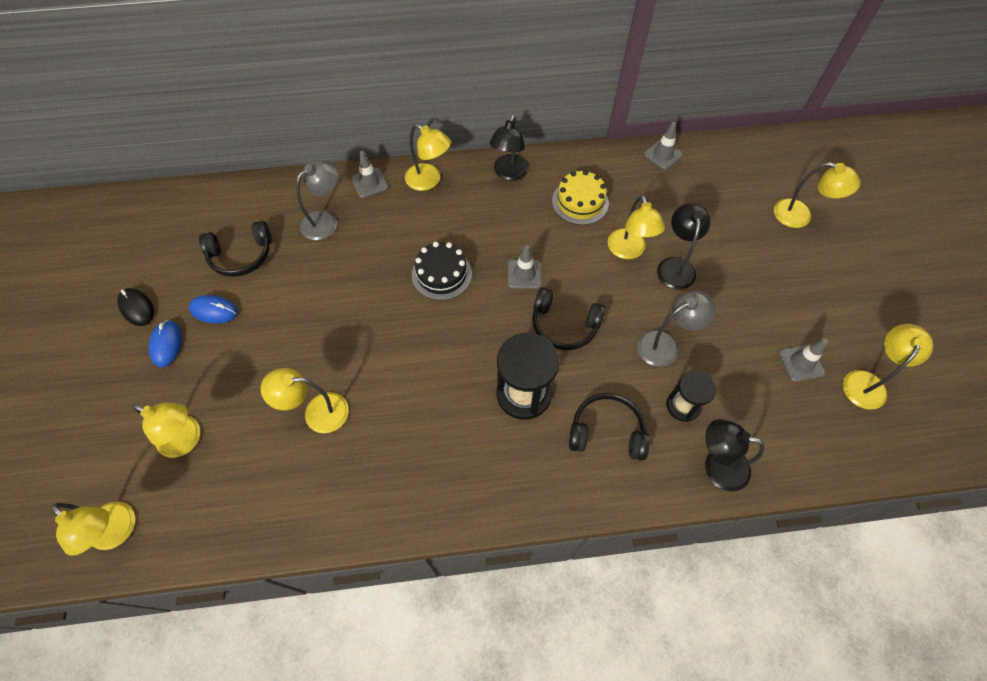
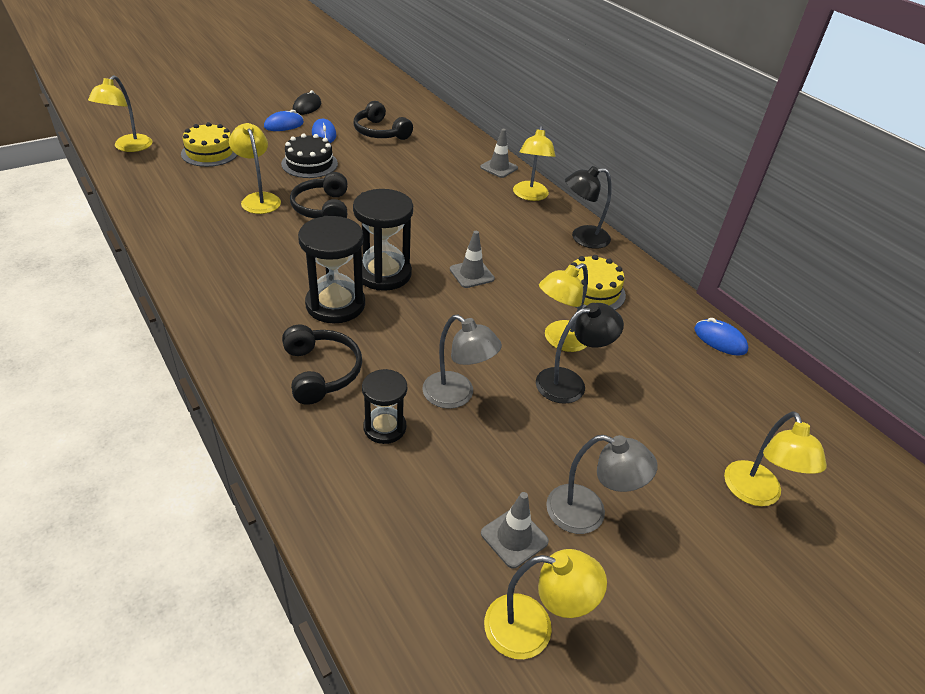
camera: 60 degrees right, 20 degrees down
(186, 440) = (210, 152): yellow lamp -> yellow cake
(325, 221) = (442, 158): grey lamp -> grey lamp (588, 513)
(441, 274) = (434, 226): black cake -> black cake (309, 164)
(495, 341) = (383, 274): none -> black hourglass
(564, 325) = (430, 314): black headphones -> black headphones (322, 208)
(663, 155) = (720, 340): grey traffic cone -> blue mouse
(716, 466) = (319, 474): black lamp -> none

